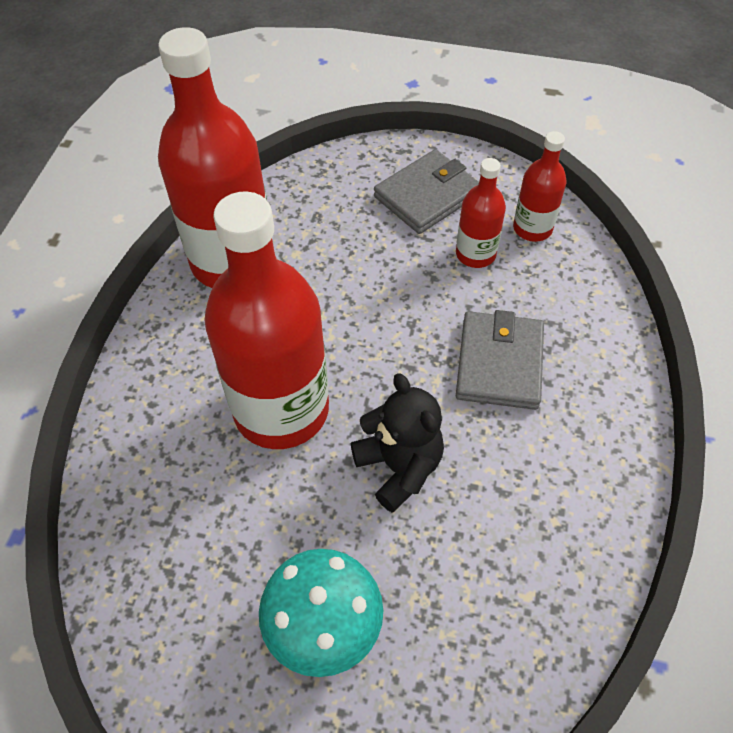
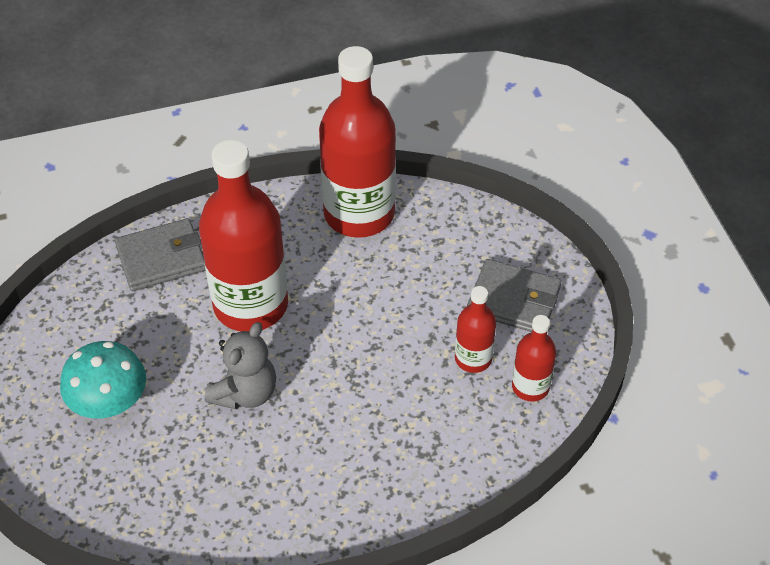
camera: 60 degrees right, 5 degrees down
(399, 467) = (245, 392): black teddy bear -> grey teddy bear
(499, 363) = (373, 417): grey wallet -> grey wallet (161, 258)

